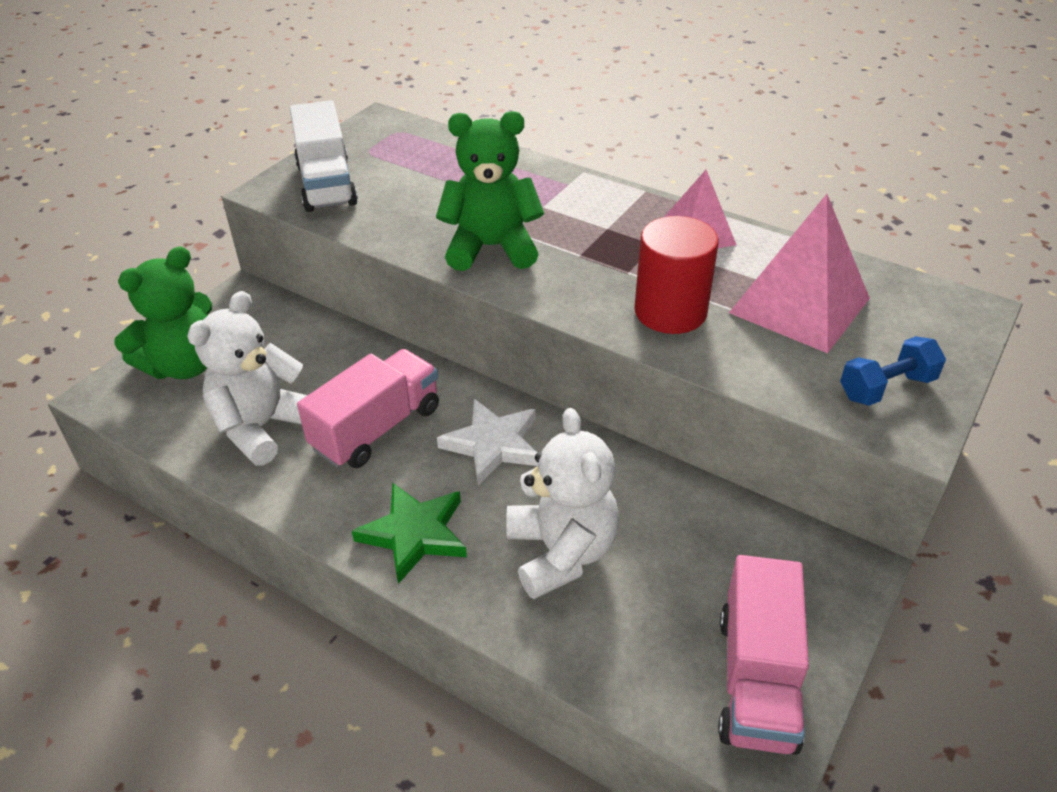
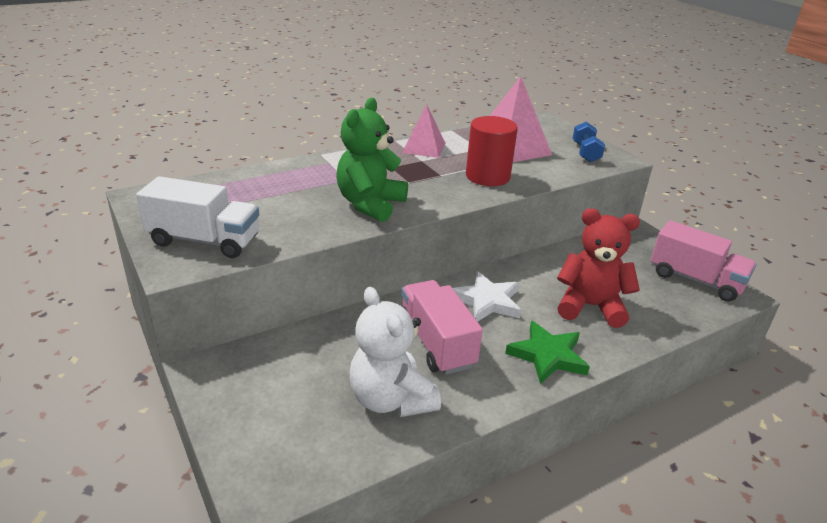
camera: 65 degrees left, 10 degrees down
(184, 365) = (269, 428): green teddy bear -> none
(561, 552) = (590, 306): white teddy bear -> red teddy bear

